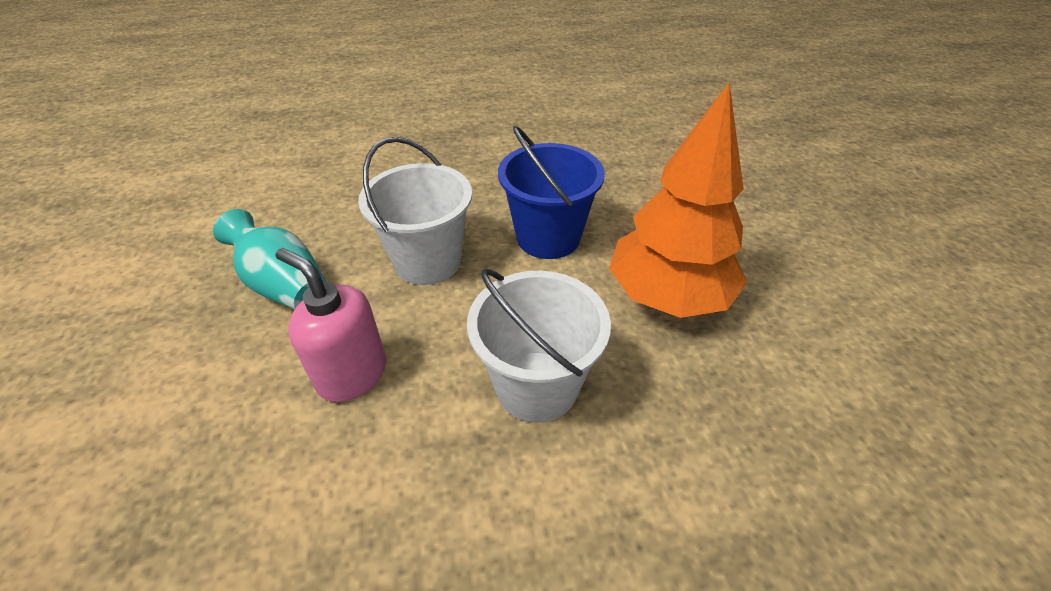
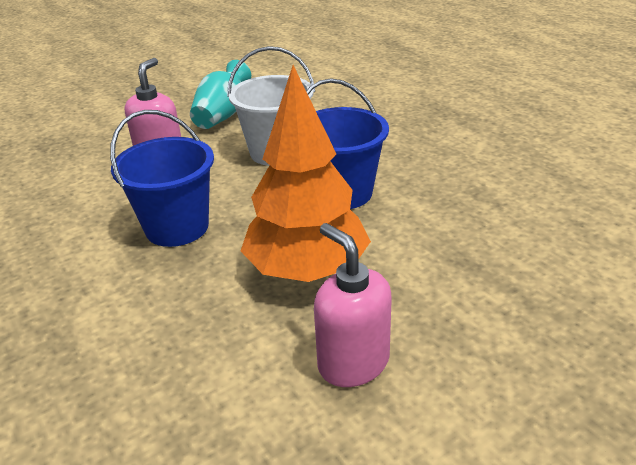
camera: 70 degrees right, 10 degrees down
(536, 386) = (177, 227): white bucket -> blue bucket
(803, 302) = (353, 362): none -> pink soap dispenser

